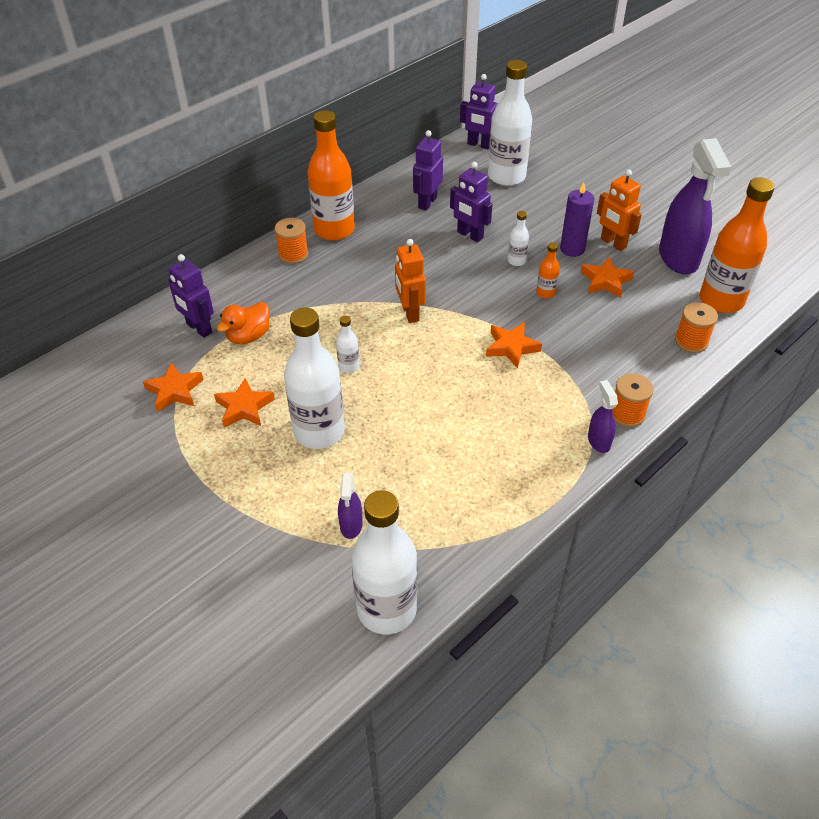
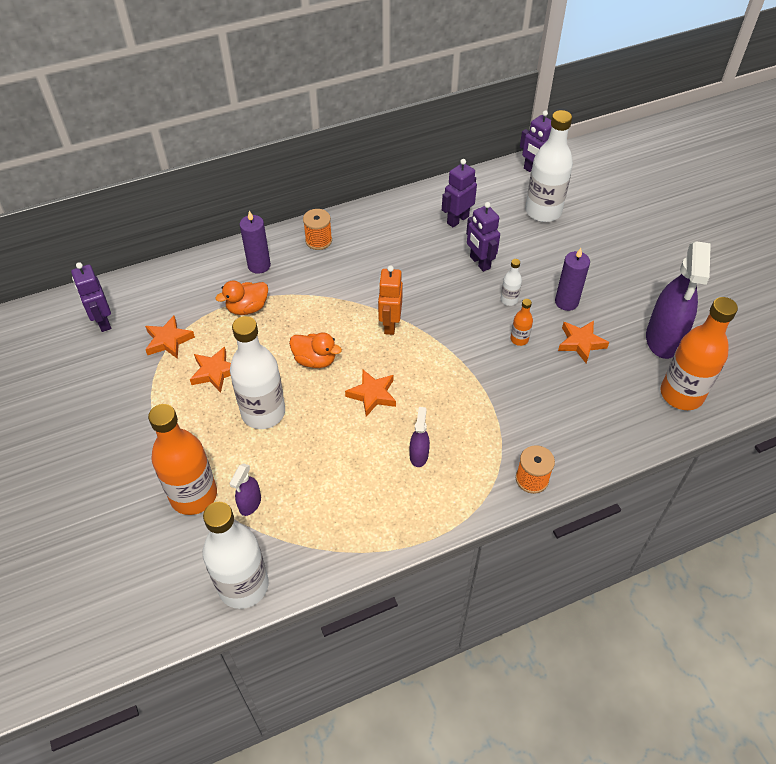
camera: 20 degrees right, 5 degrees up
(199, 328) = (211, 289): purple robot -> purple robot (103, 322)
(240, 293) = (259, 265): none -> purple candle
(334, 230) = (364, 226): orange bottle -> orange bottle (193, 495)
(349, 366) = (315, 360): white bottle -> orange duck
(511, 347) = (461, 383): orange star -> orange star (372, 395)
(598, 441) = (492, 497): purple spray bottle -> purple spray bottle (419, 455)
(613, 243) = (608, 306): orange robot -> none
(691, 341) = (629, 427): orange spool -> none

